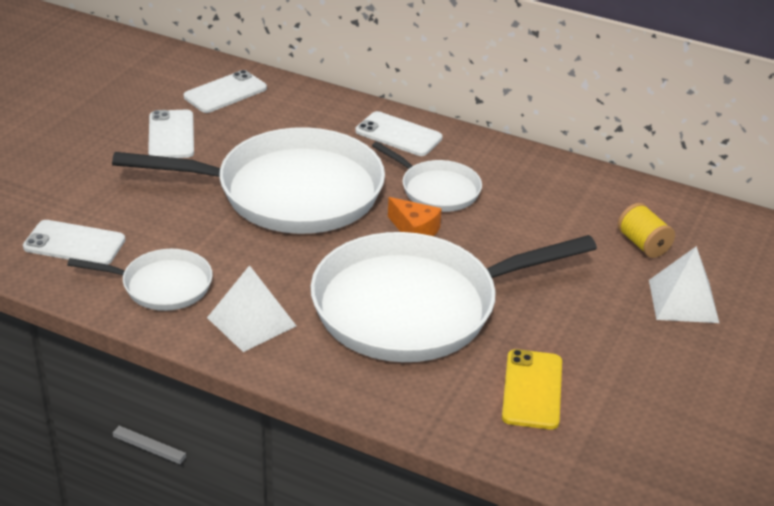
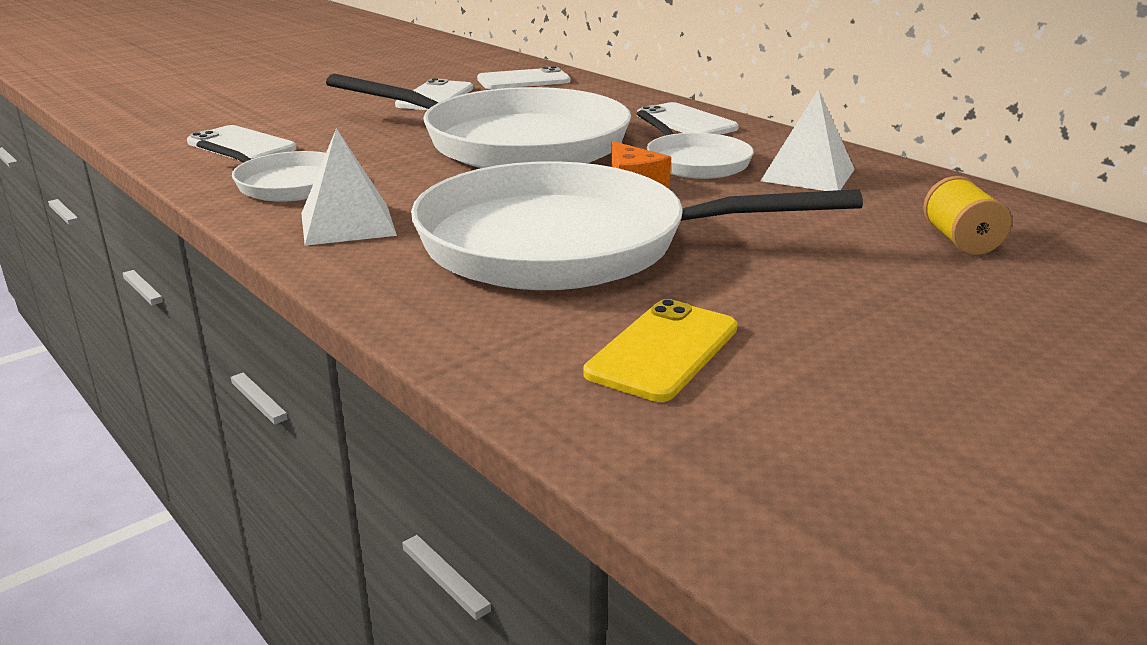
camera: 25 degrees right, 10 degrees down
(683, 301) = (995, 303): white pyramid -> white pyramid (808, 175)

